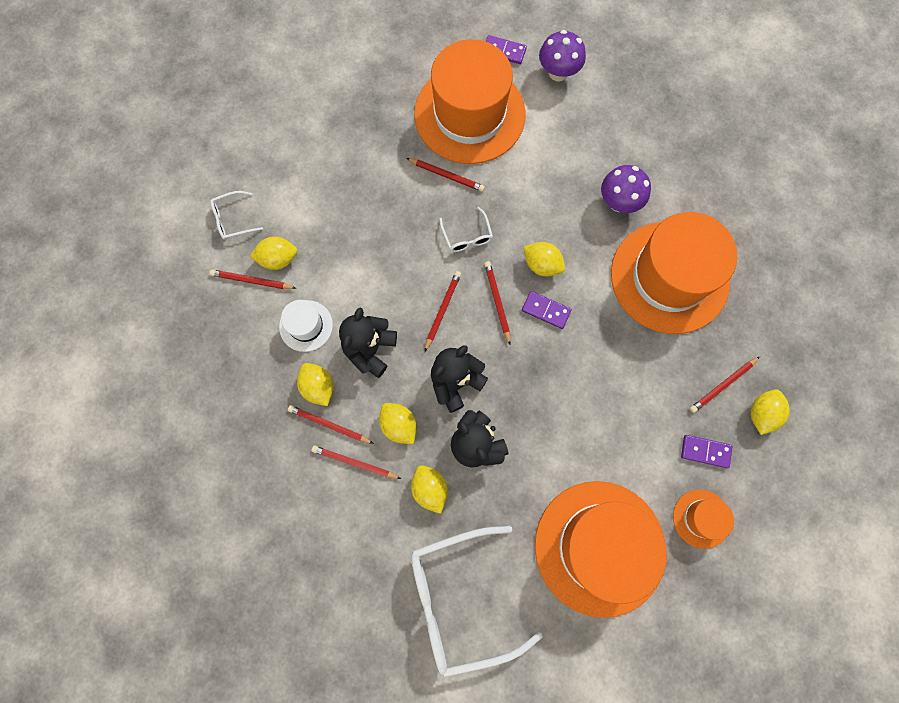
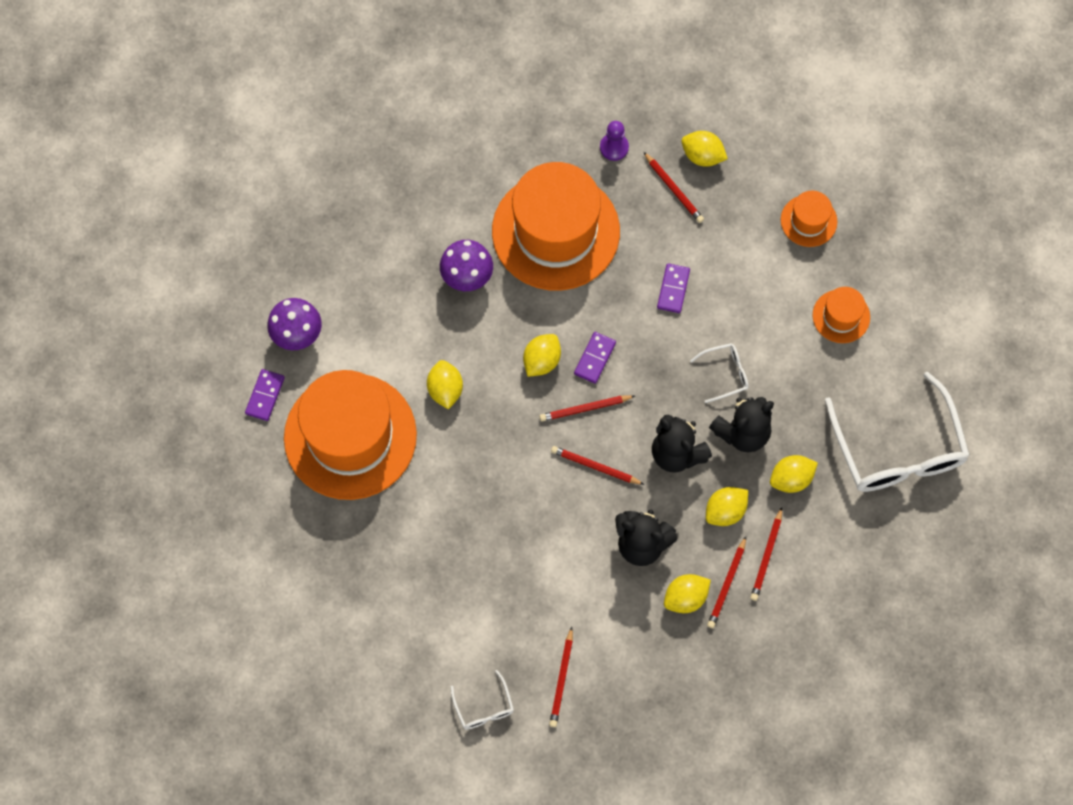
camera: 90 degrees left, 5 degrees down
(278, 259) = (534, 650): yellow lemon -> yellow lemon (445, 390)
(306, 326) = (615, 615): white hat -> none
(446, 175) = (430, 462): red pencil -> none
(467, 236) = (507, 440): white glasses -> white glasses (725, 373)
(599, 547) = (841, 316): orange hat -> orange hat, size x0.44
(705, 451) = (742, 211): purple domino -> purple domino (673, 289)
(761, 330) = (614, 147): none -> purple pawn

